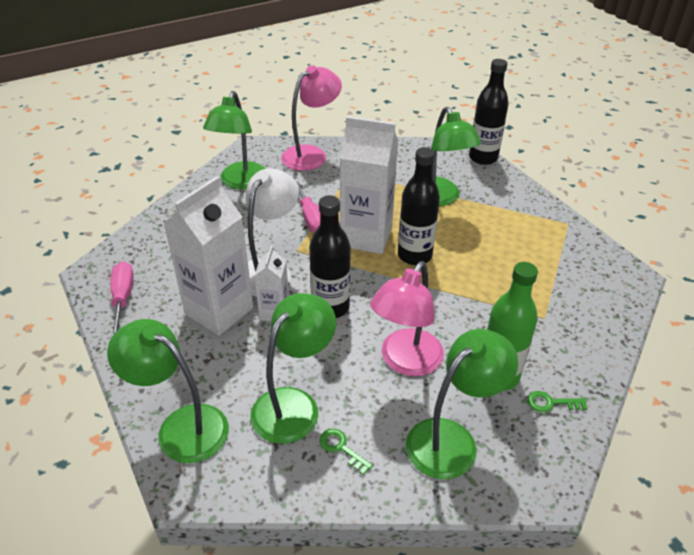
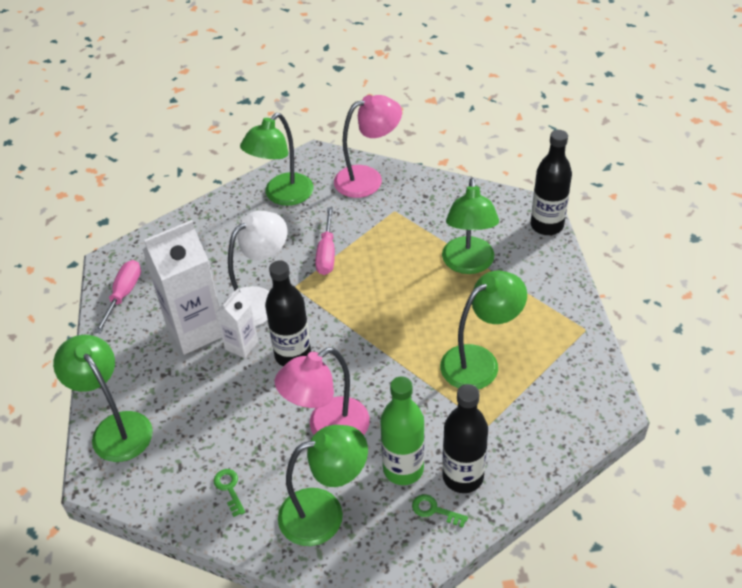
camera: 25 degrees right, 5 degrees up
(294, 404) = (212, 438): green lamp -> green lamp (479, 361)
(366, 237) = (367, 289): white carton -> none
(414, 255) = (402, 323): black bottle -> black bottle (463, 477)

